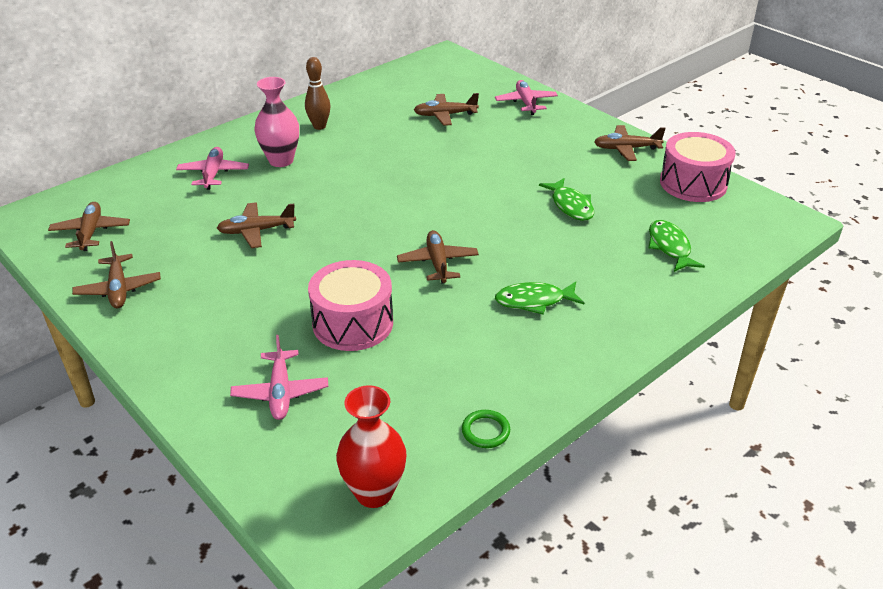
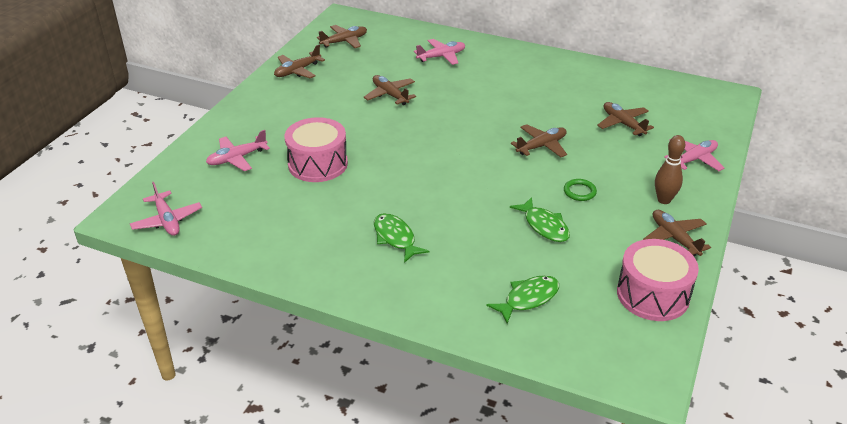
camera: 65 degrees right, 0 degrees up
(281, 160) = (482, 75): pink vase -> none
(319, 126) = (543, 74): brown bowling pin -> brown bowling pin (664, 200)
(374, 492) = (167, 220): red vase -> pink plane
(437, 263) = (410, 179): brown plane -> brown plane (541, 146)
(485, 431) = (240, 251): green ring -> green ring (579, 192)
(570, 205) = (544, 226): green fish -> green fish turned 75 degrees counterclockwise

